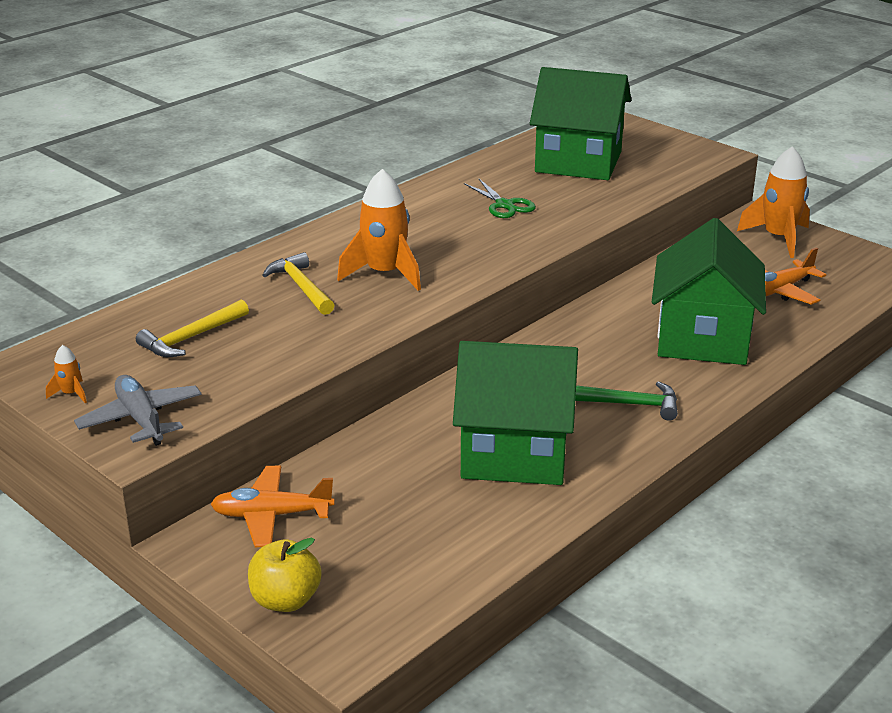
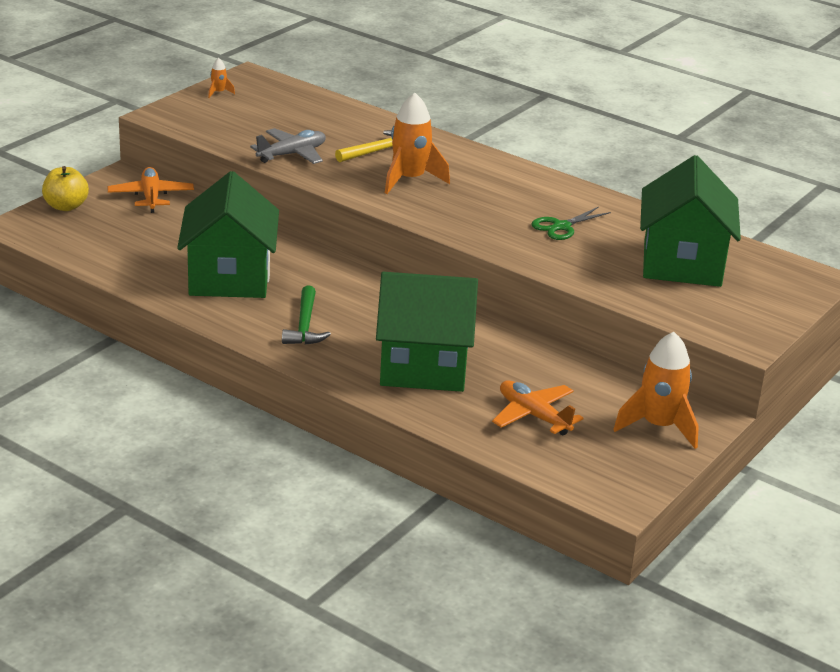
camera: 80 degrees right, 0 degrees up
(141, 419) = (190, 114): grey plane -> grey plane (292, 154)
(191, 338) = (295, 120): yellow hammer -> none

